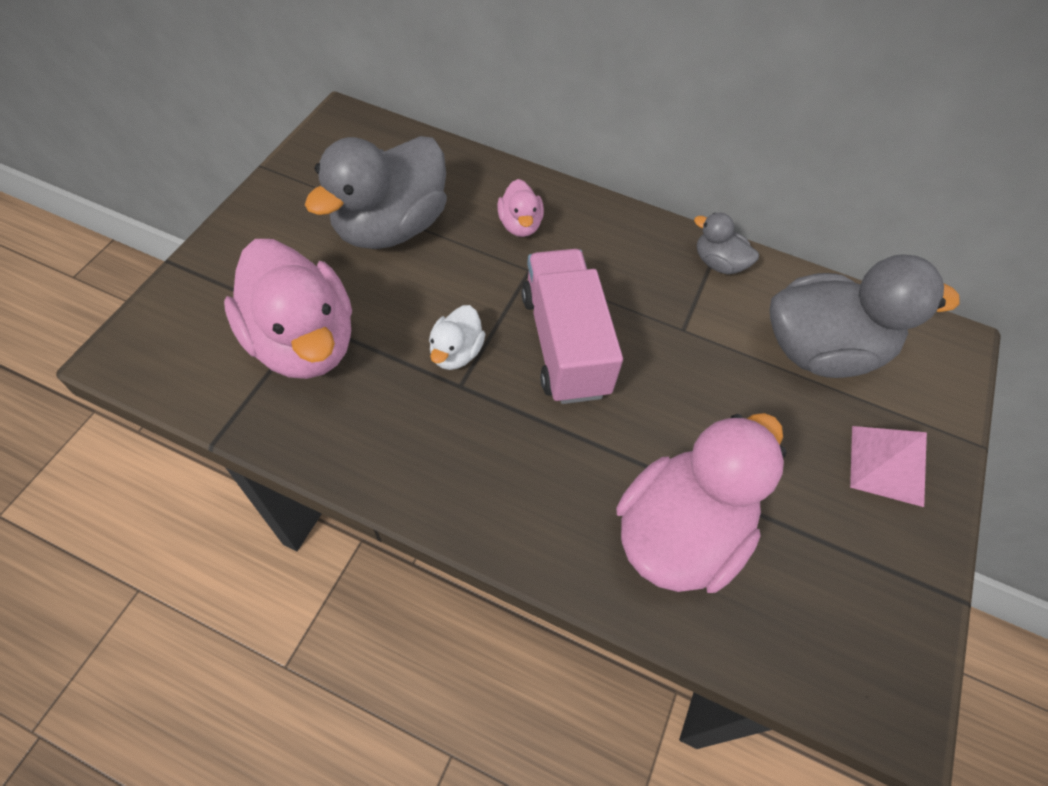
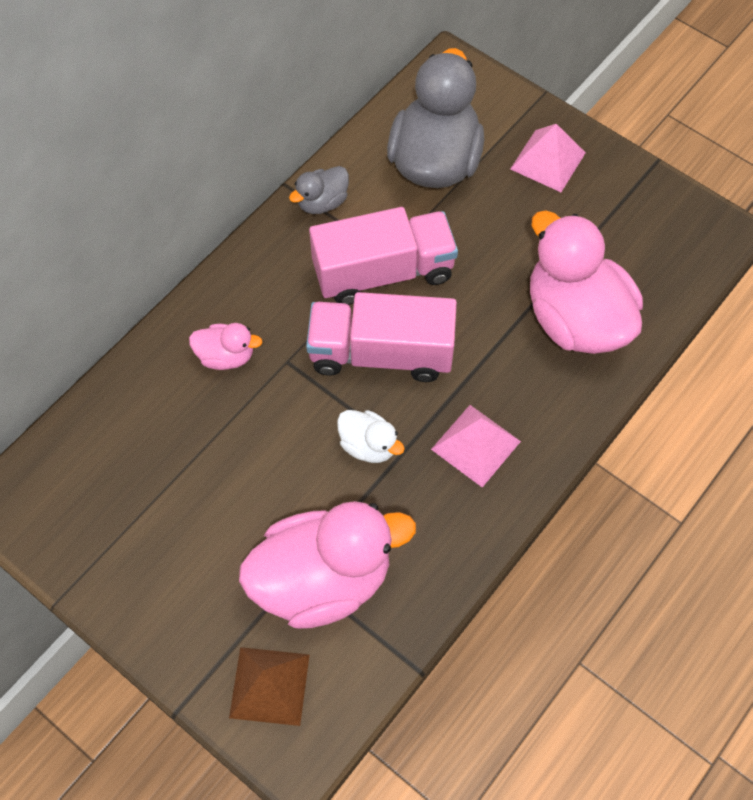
camera: 70 degrees left, 5 degrees up
(192, 321) = (269, 686): none -> brown pyramid
(390, 227) = (193, 478): grey duck -> none
(481, 451) = (475, 445): none -> pink pyramid
(660, 329) = (383, 272): none -> pink truck

